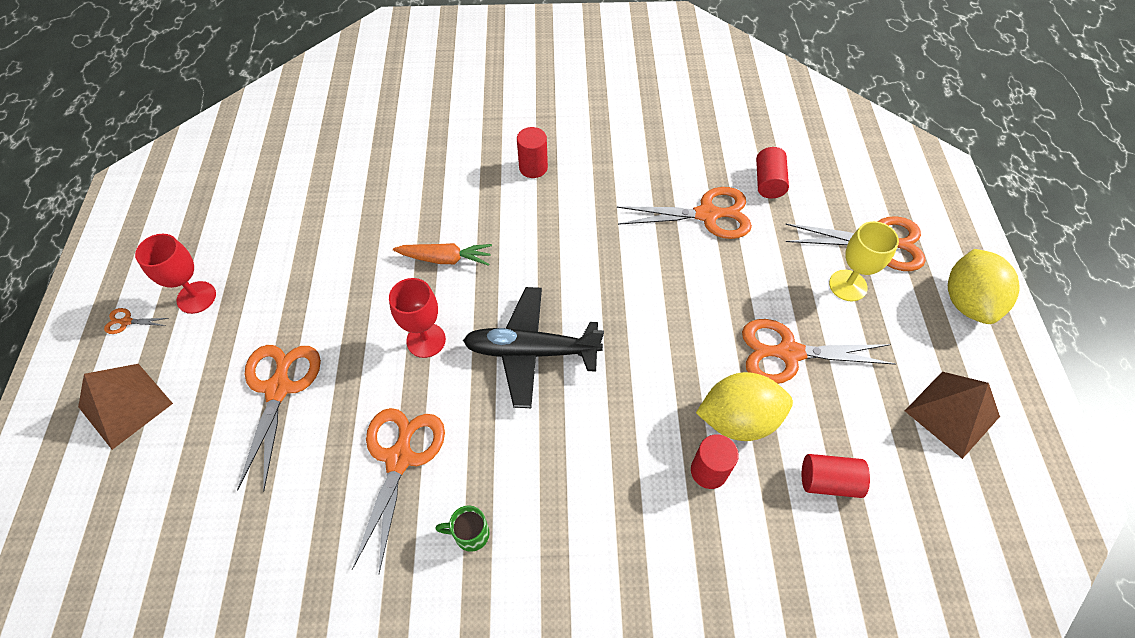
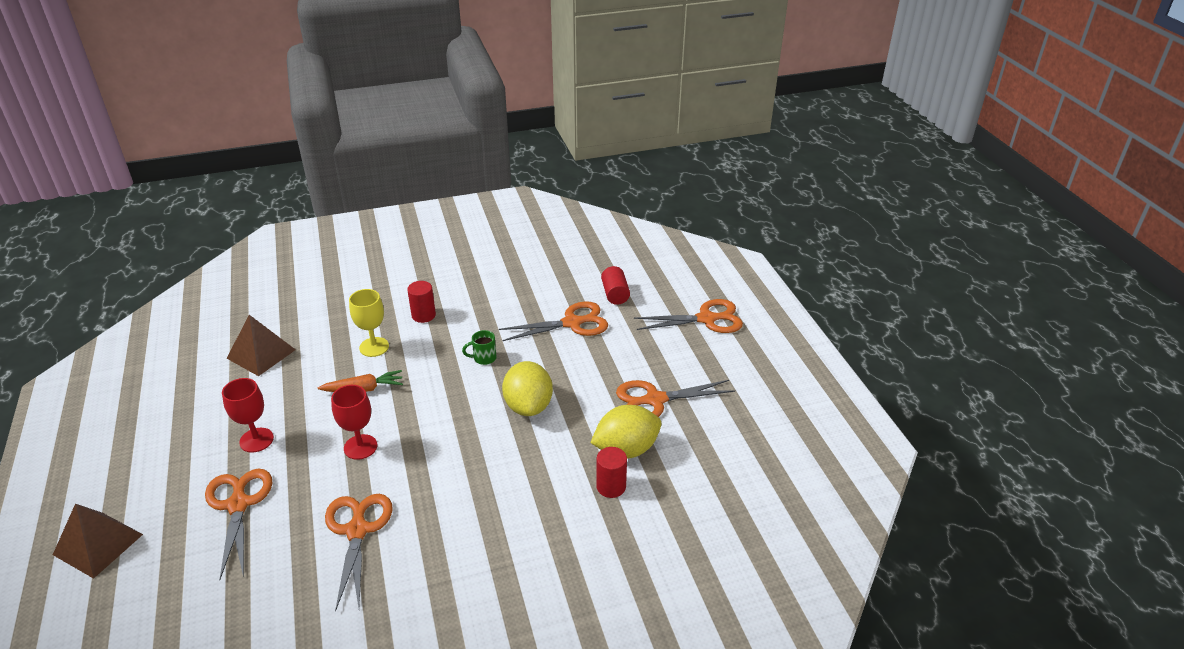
camera: 15 degrees left, 20 degrees down
(126, 321) = (83, 485): orange scissors -> none
(196, 297) = (146, 456): red goblet -> red goblet (256, 440)
(470, 534) = (429, 568): green mug -> green mug (484, 358)
(531, 351) = (451, 437): black plane -> none
(828, 481) = (702, 474): red cylinder -> none
(848, 285) = (689, 349): yellow goblet -> yellow goblet (374, 347)
(951, 413) = (782, 414): brown pyramid -> brown pyramid (261, 354)
(967, 302) = (779, 344): yellow lemon -> yellow lemon (528, 406)

